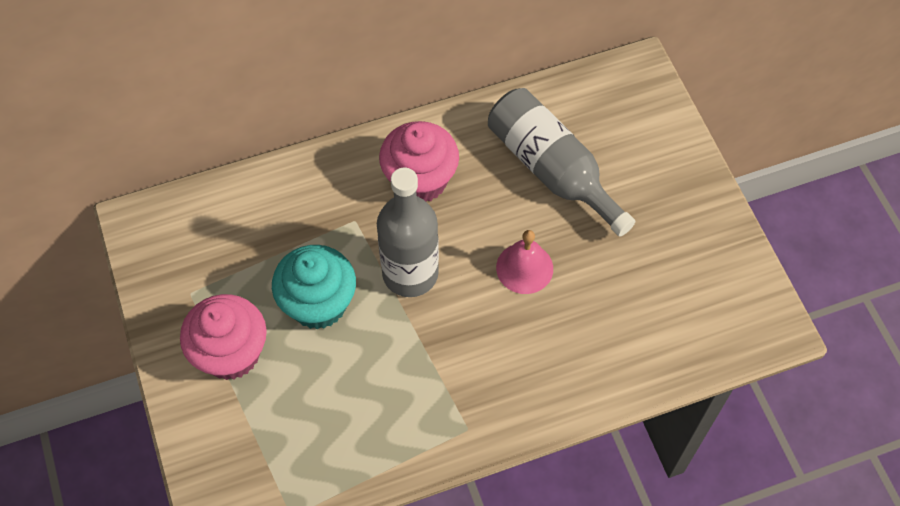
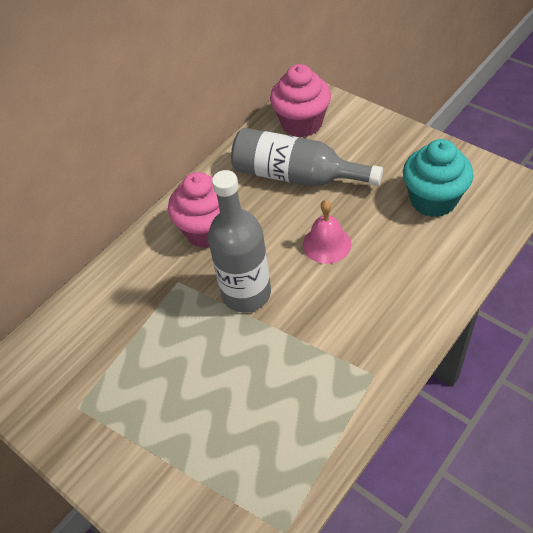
camera: 25 degrees left, 10 degrees down
(231, 353) = (143, 433): pink cupcake -> pink cupcake (302, 123)
(318, 304) = (190, 354): turquoise cupcake -> turquoise cupcake (433, 200)

